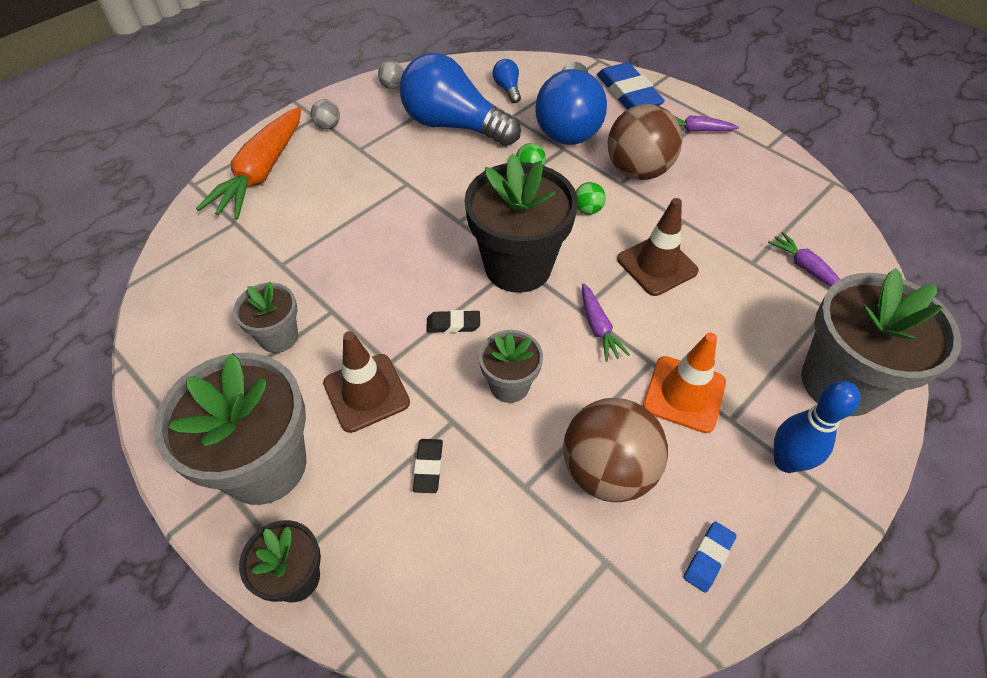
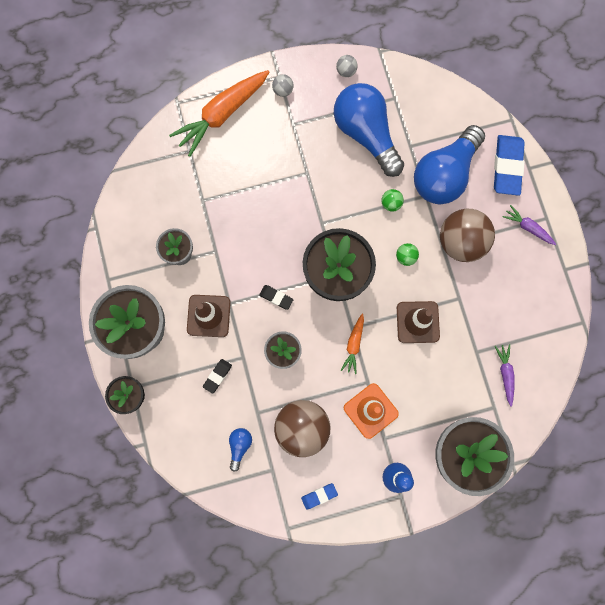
camera: 30 degrees right, 25 degrees up
(507, 89) = (424, 116): blue light bulb -> blue light bulb (240, 446)
(598, 327) = (354, 344): purple carrot -> orange carrot

